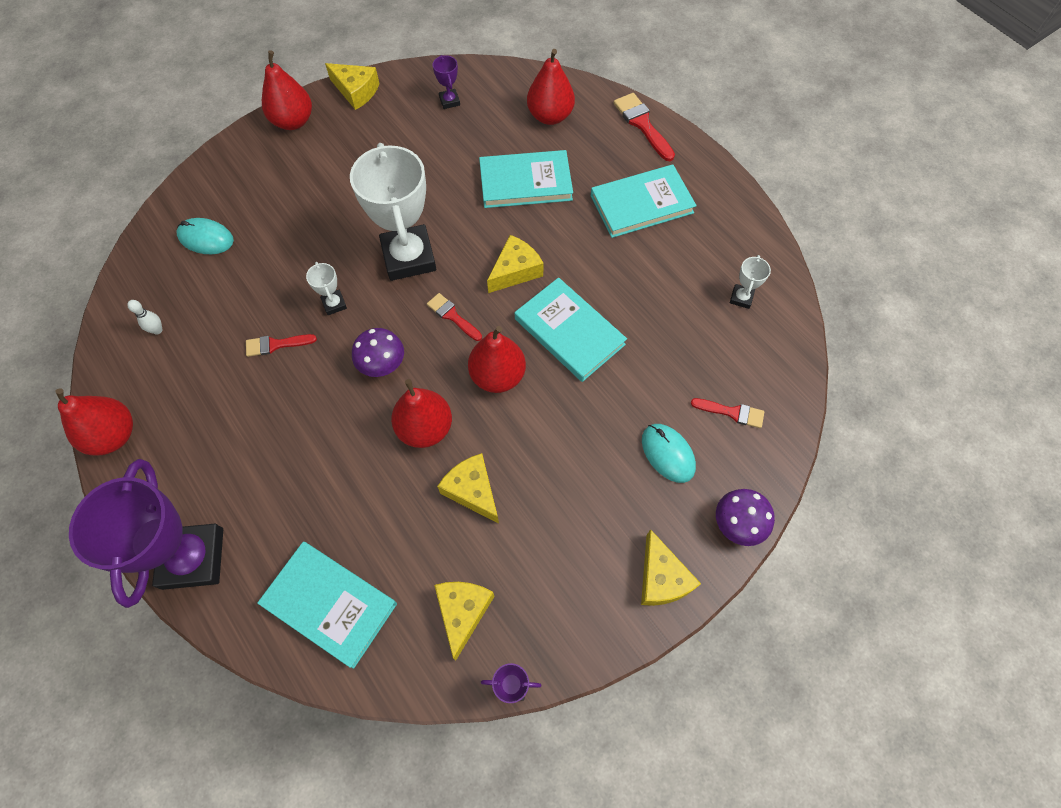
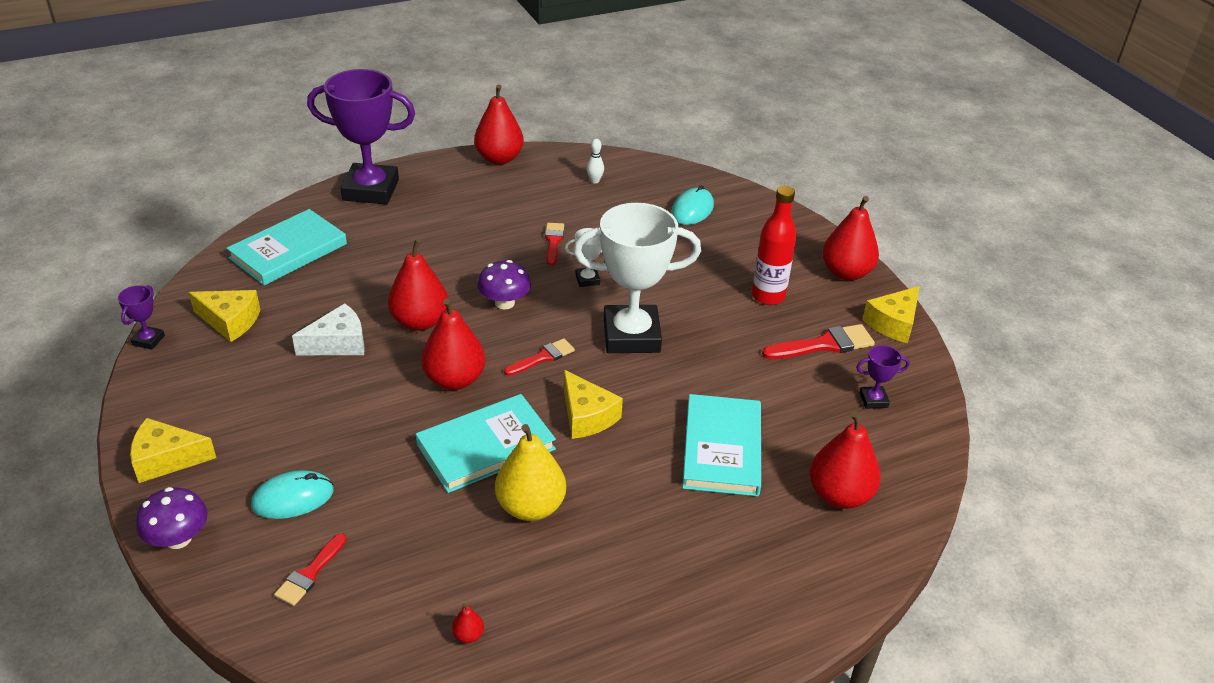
camera: 100 degrees right, 25 degrees down
(335, 170) = (768, 296): none -> red bottle
(472, 490) = (338, 343): yellow cheese -> white cheese
(620, 287) = (530, 507): none -> yellow pear
(641, 204) = (660, 562): turquoise book -> none
(642, 124) = (815, 600): red brush -> red brush (824, 345)
(741, 298) = (468, 635): white trophy -> red pear

